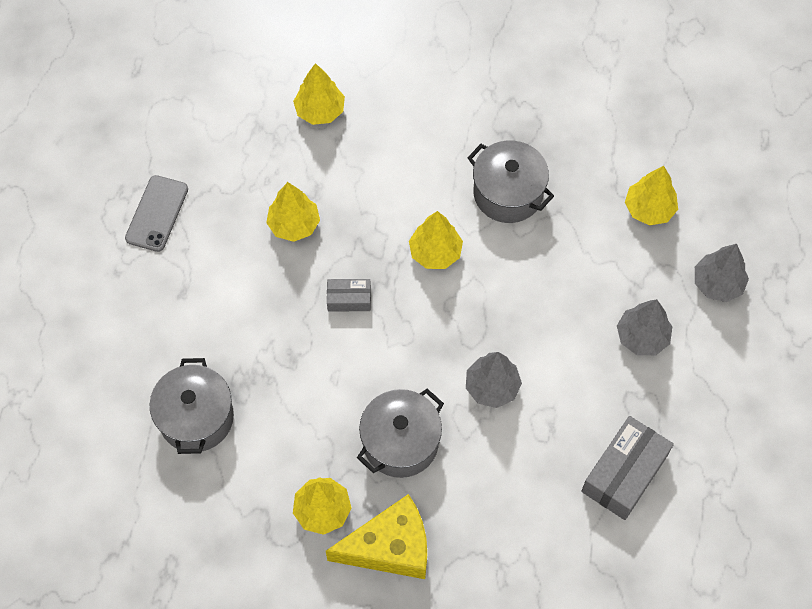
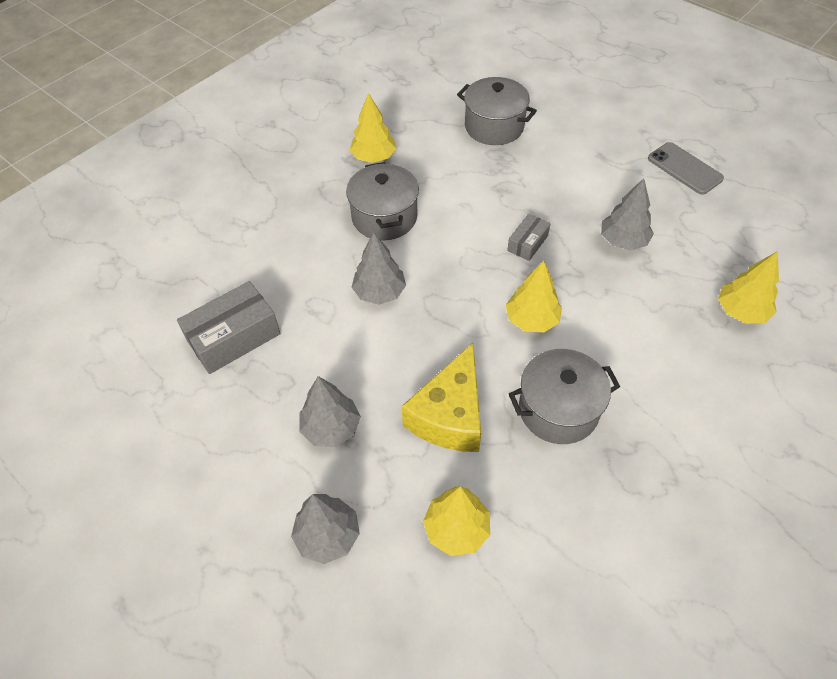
camera: 125 degrees right, 10 degrees down
(294, 224) = (623, 241): yellow tree -> grey tree
(390, 547) = (317, 177): yellow cheese -> yellow cheese (450, 415)
(624, 473) = (234, 337): grey box -> grey box turned 75 degrees clockwise

